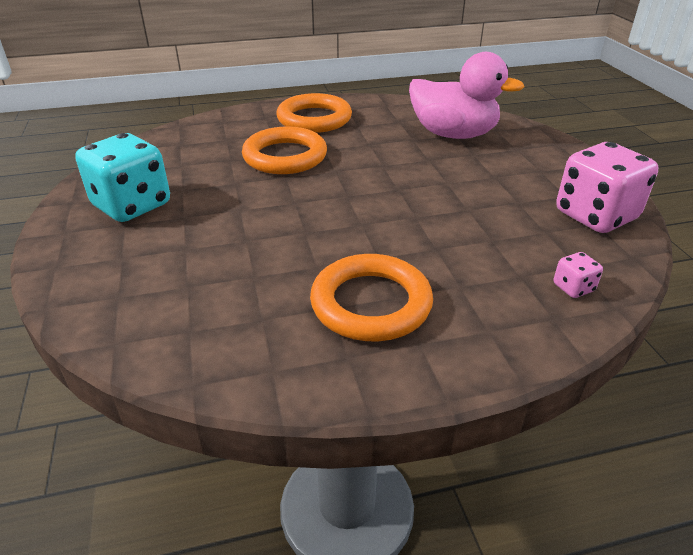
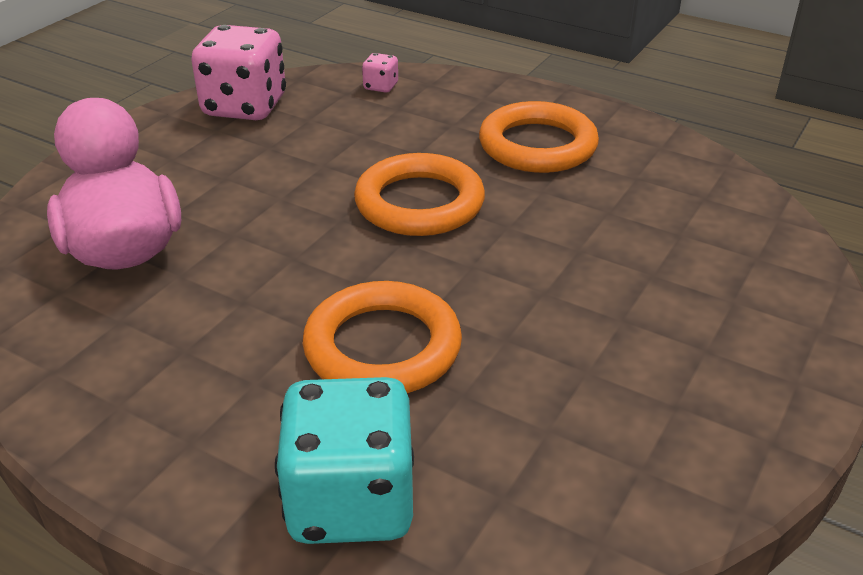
camera: 135 degrees left, 0 degrees up
(132, 205) = (680, 377): turquoise dice -> turquoise dice (351, 501)
(314, 119) = (211, 411): orange ring -> orange ring (419, 203)

